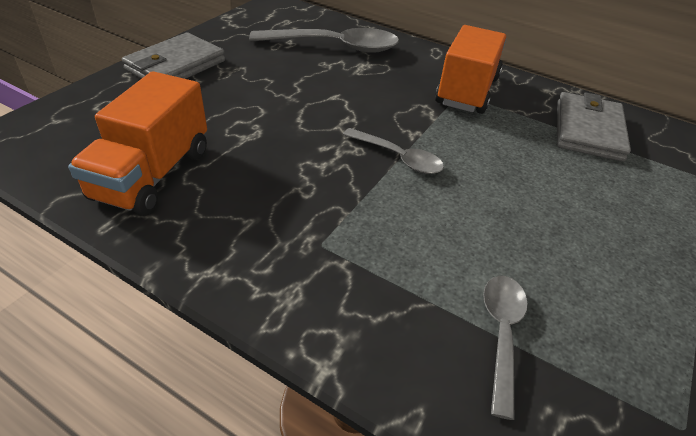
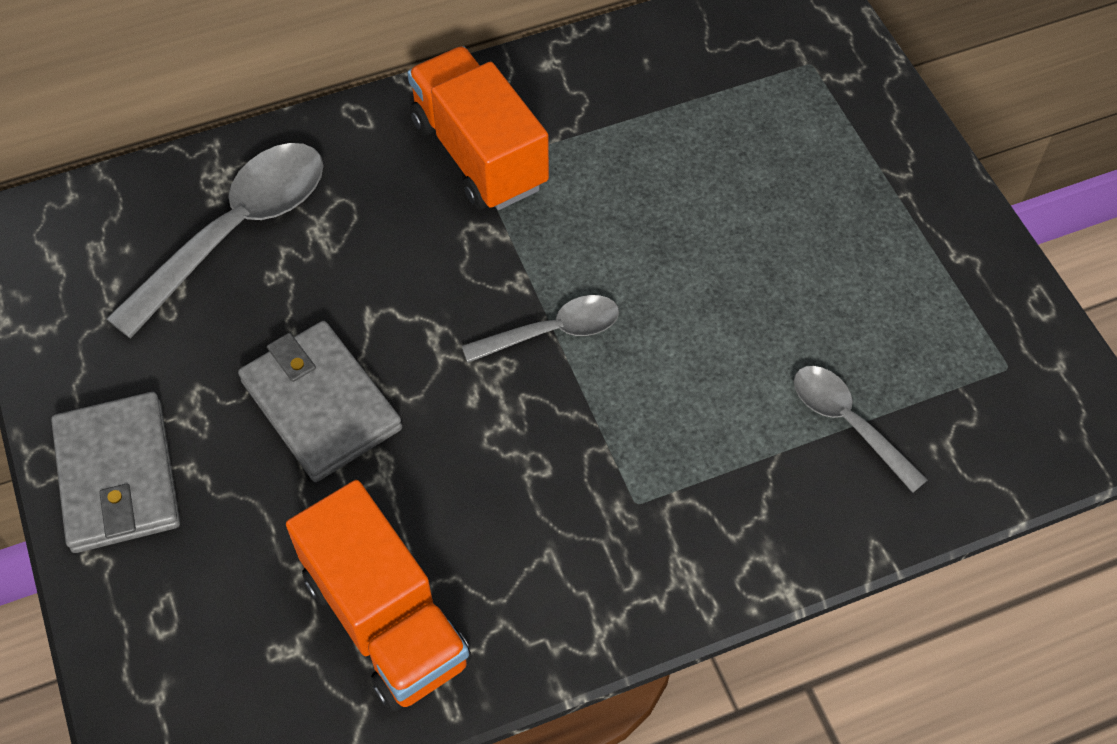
camera: 50 degrees left, 15 degrees up
(588, 130) = (652, 96): grey wallet -> grey wallet (321, 404)

